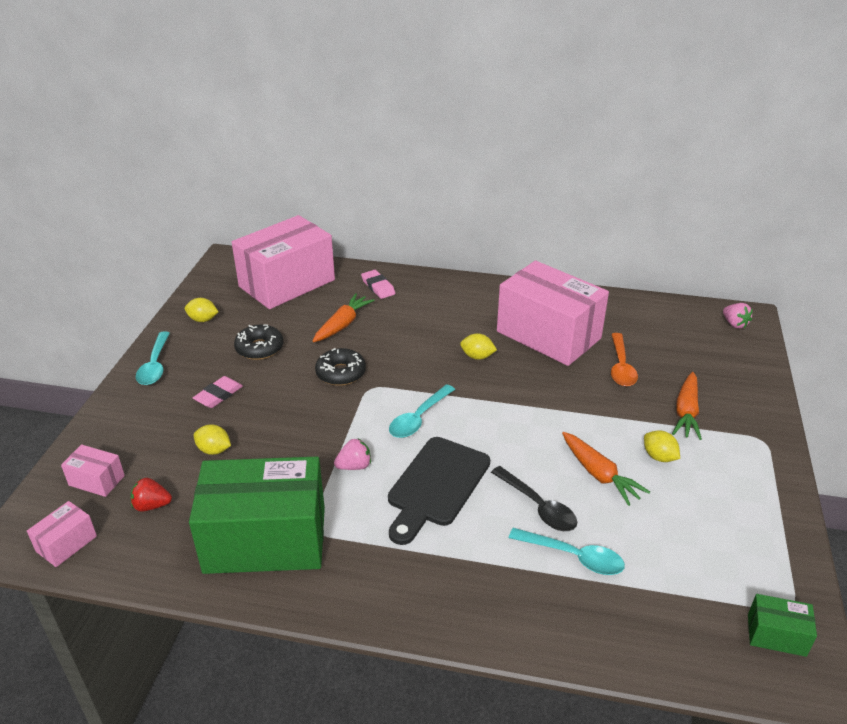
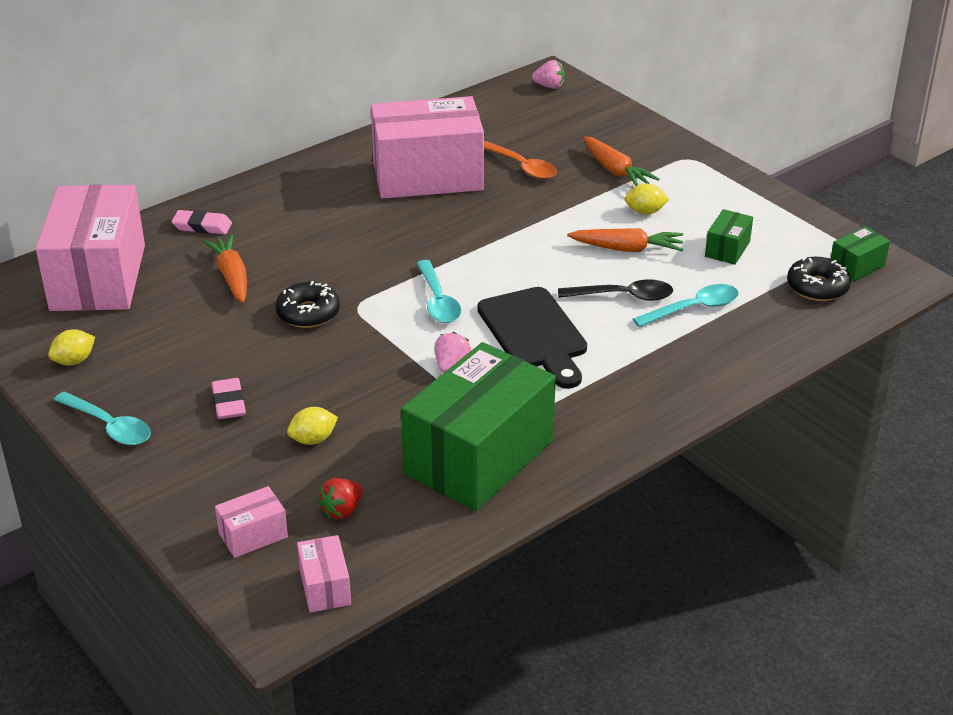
camera: 50 degrees left, 0 degrees up
(259, 348) = (189, 344): black donut -> black donut (817, 287)
(477, 356) = (400, 227): yellow lemon -> none
(679, 532) = (727, 249): none -> green box

